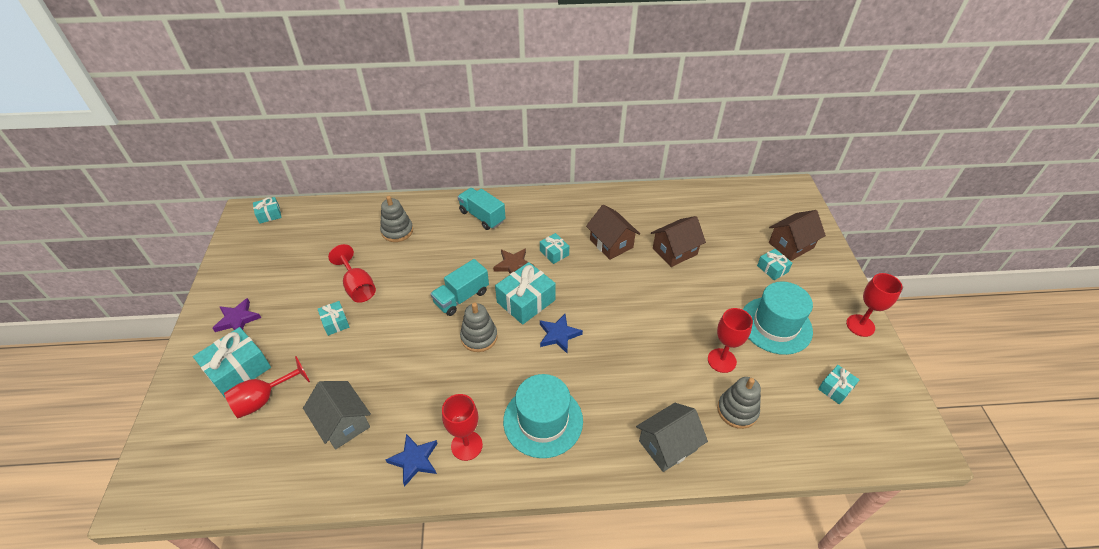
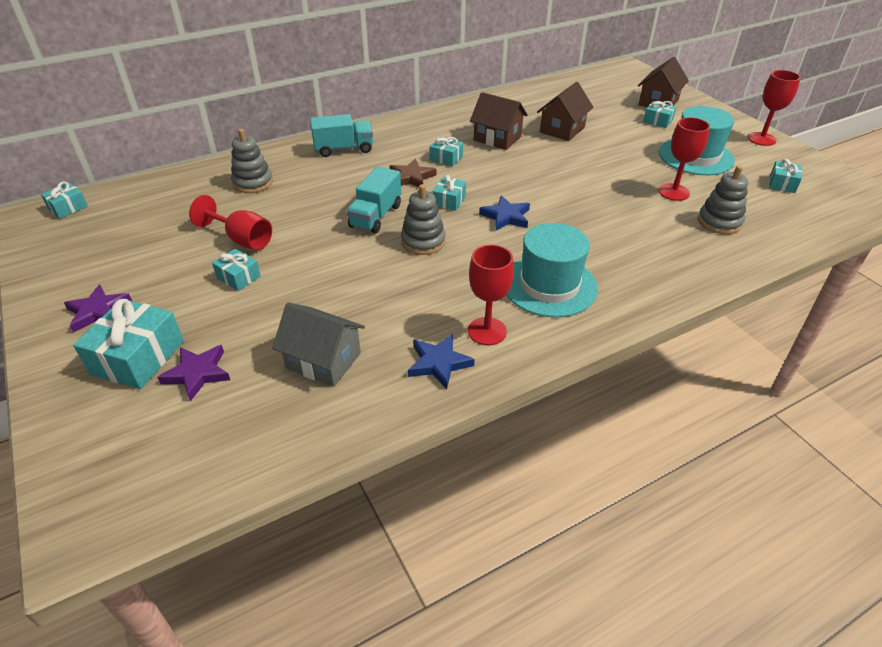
camera: 25 degrees left, 5 degrees down
(263, 399) = (197, 373): red goblet -> purple star
(482, 216) = (344, 149): turquoise truck -> turquoise truck turned 150 degrees clockwise
(526, 301) = (449, 201): turquoise gift -> turquoise gift, size x0.55
(667, 445) = (683, 265): grey house -> none

